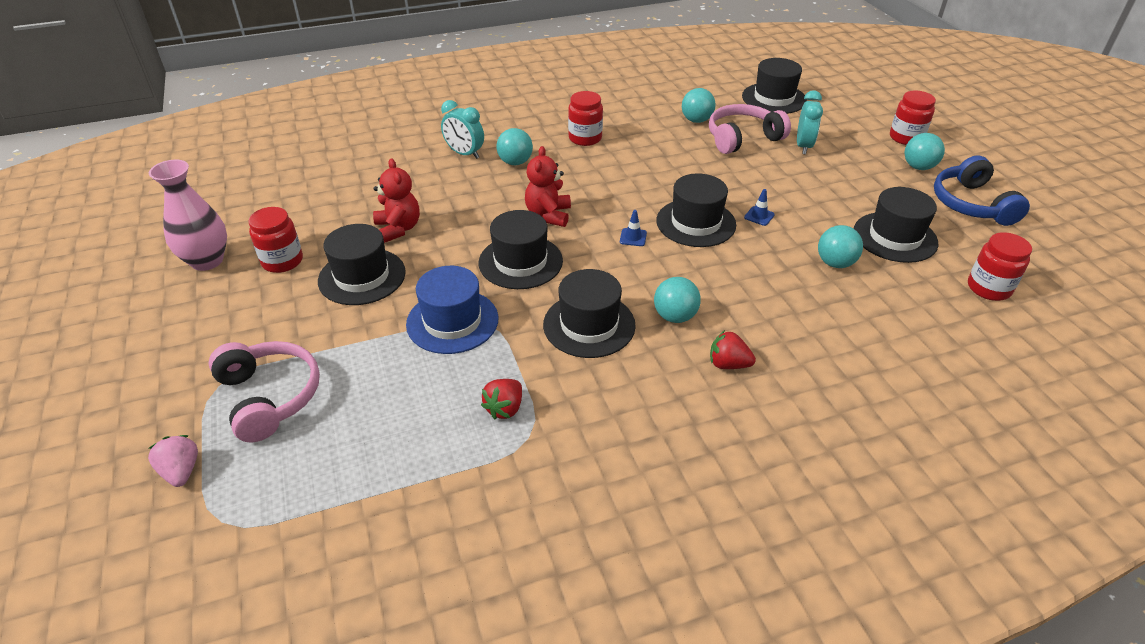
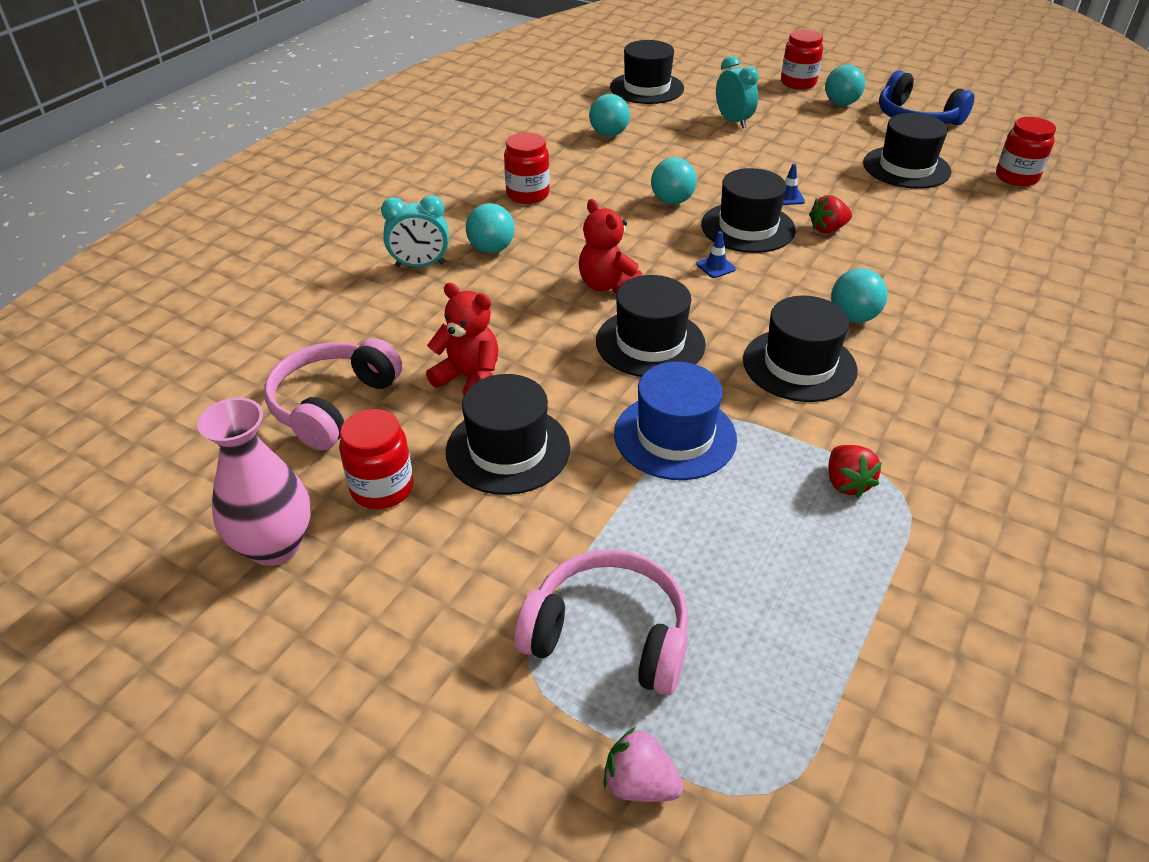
camera: 40 degrees left, 0 degrees up
(728, 364) = (948, 333): red strawberry -> red strawberry (827, 229)
(742, 138) = (673, 134): pink headphones -> pink headphones (332, 404)
(835, 263) = (898, 209): turquoise ball -> turquoise ball (672, 201)

